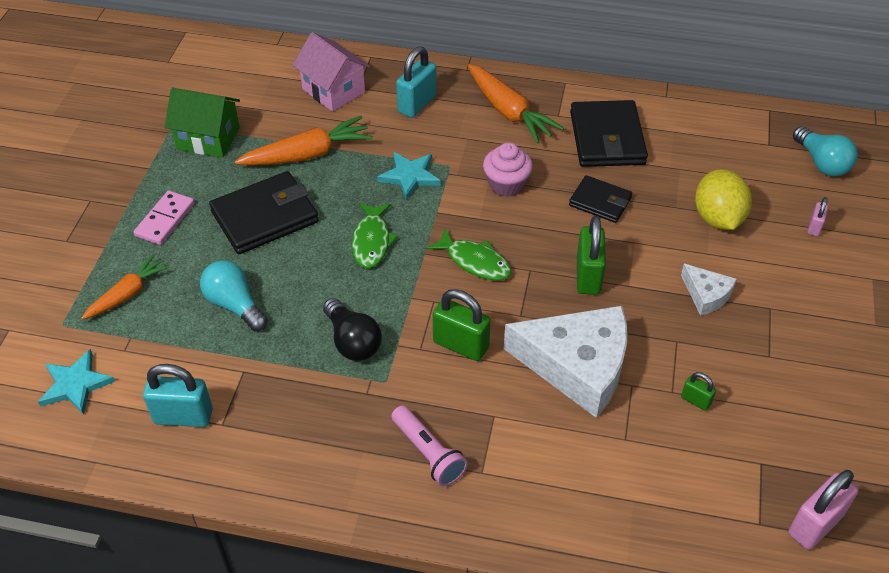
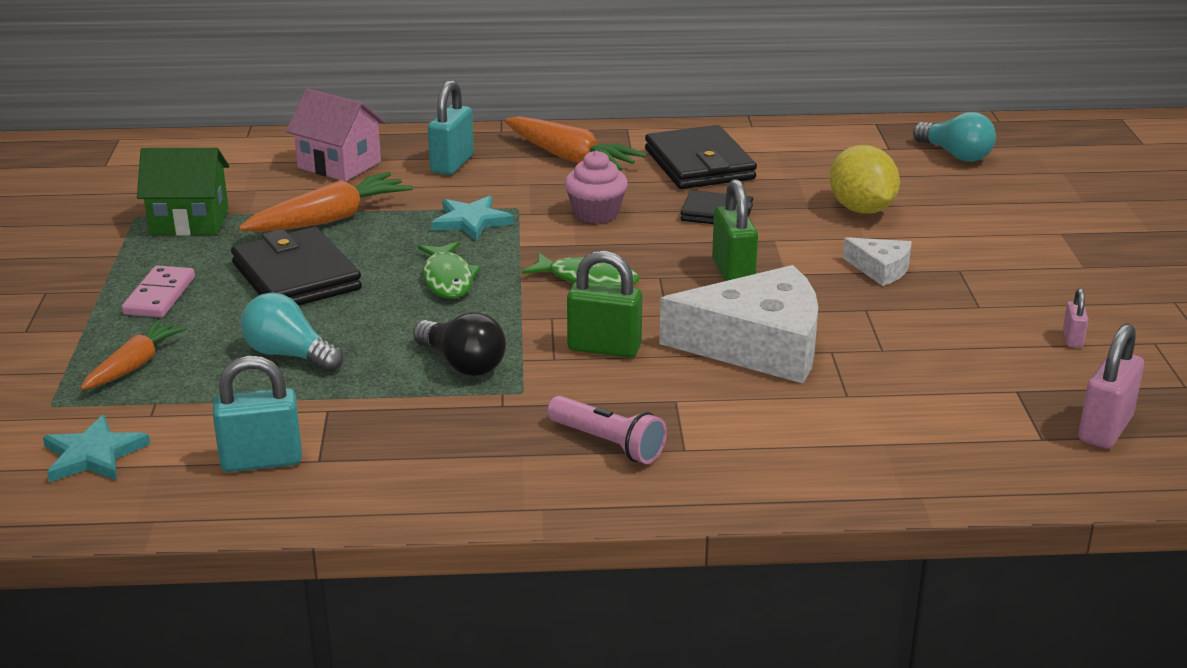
camera: 15 degrees left, 20 degrees down
(265, 217) = (296, 276): black wallet -> black wallet turned 75 degrees counterclockwise
(695, 400) = (913, 352): green padlock -> none
(814, 227) = (974, 203): pink padlock -> pink padlock (1072, 339)

